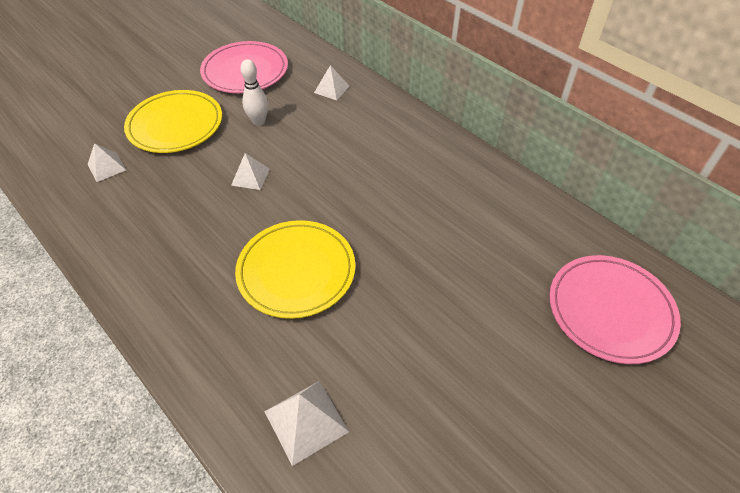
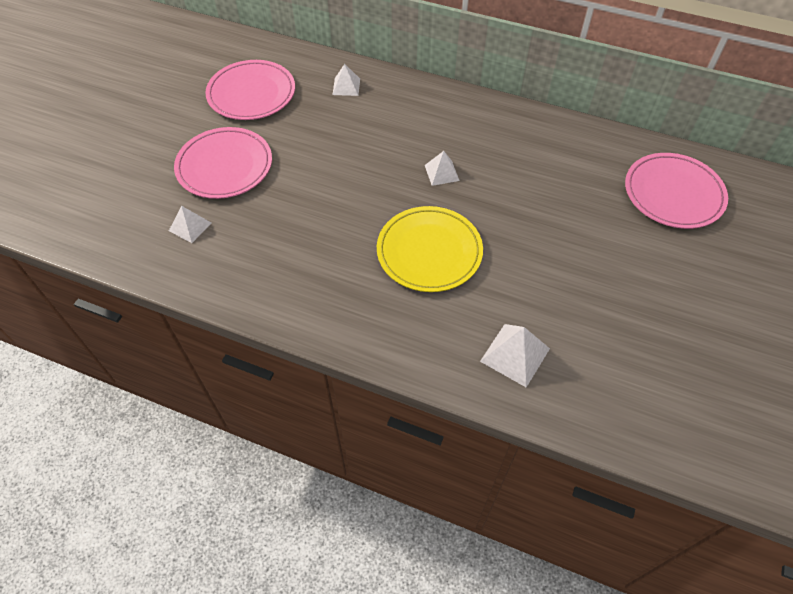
camera: 25 degrees left, 5 degrees up
(175, 125) = (224, 166): yellow plate -> pink plate
(250, 177) = (332, 189): white pyramid -> white pyramid (442, 173)
(259, 121) = (302, 137): white bowling pin -> none

